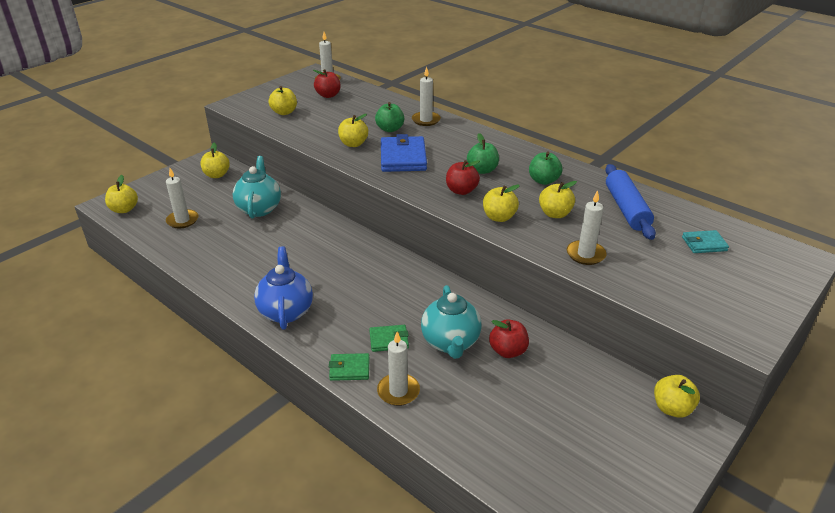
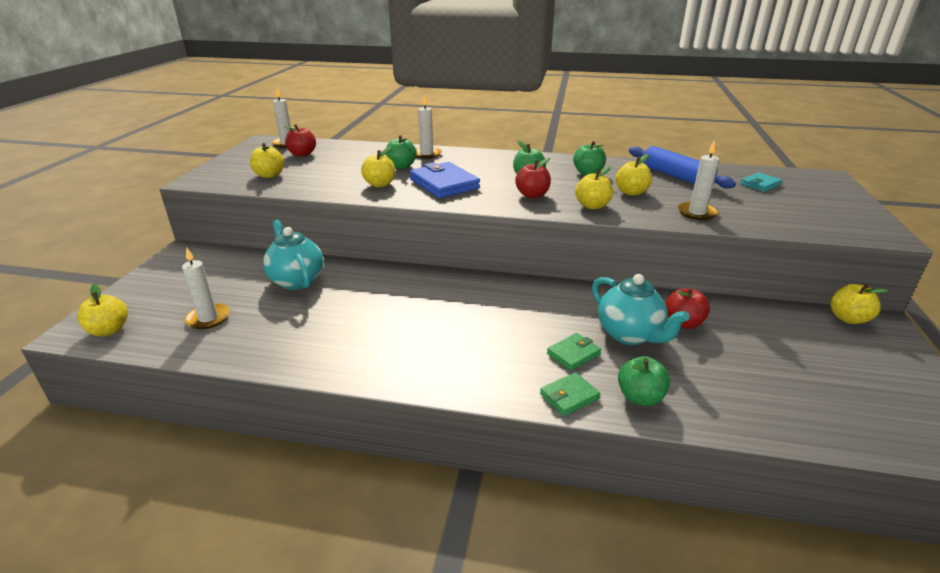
camera: 30 degrees left, 5 degrees down
(217, 175) = (209, 263): yellow apple -> none
(286, 311) = (437, 367): blue teapot -> none
(398, 391) = (640, 397): white candle -> green apple

